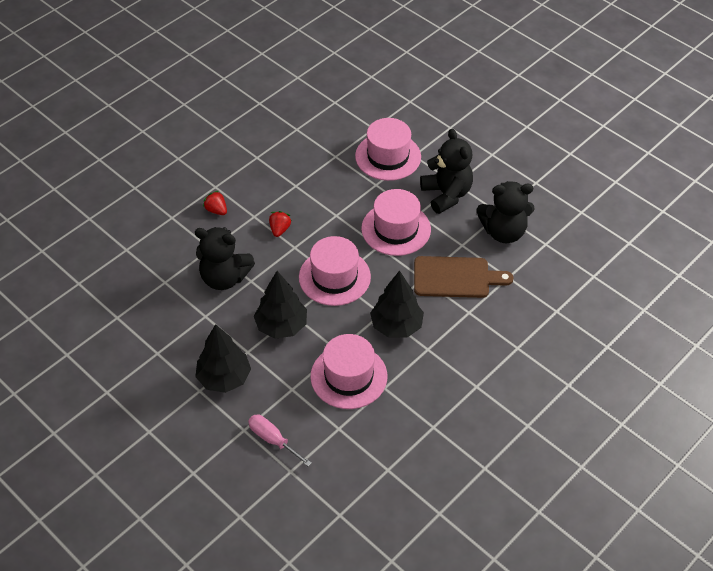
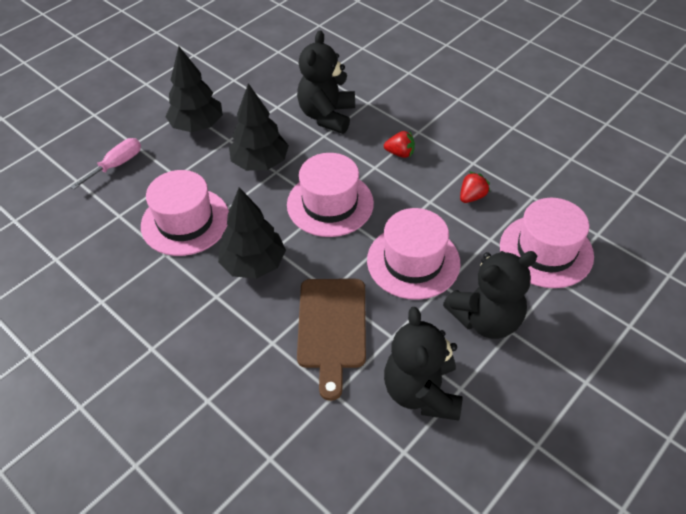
camera: 90 degrees right, 0 degrees up
(216, 210) = (423, 102): red strawberry -> red strawberry (472, 196)

